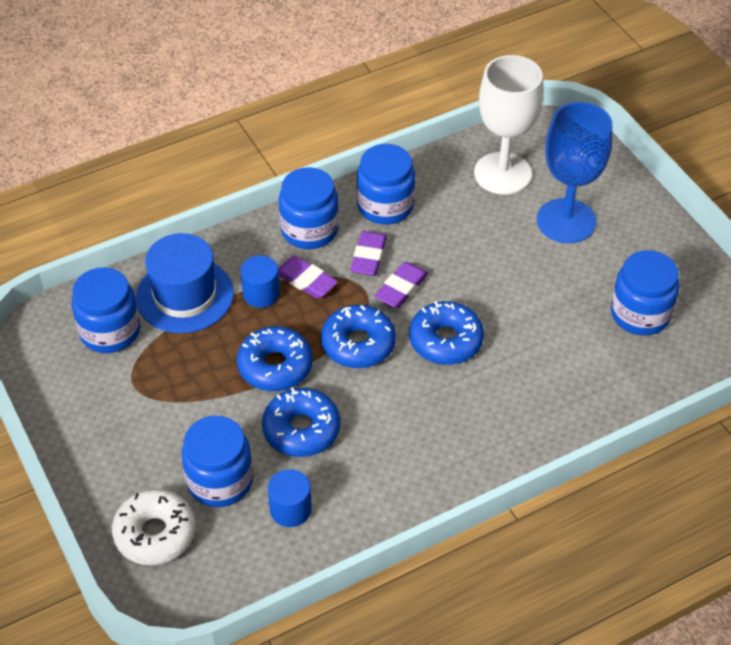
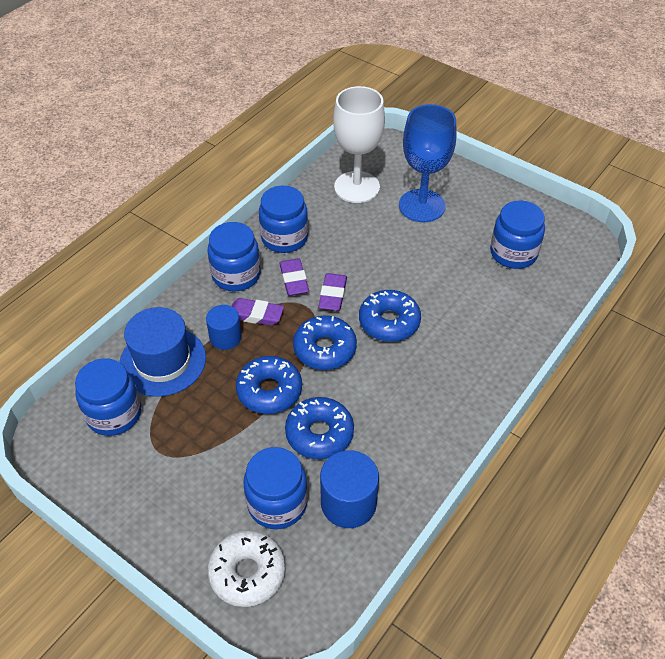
camera: 25 degrees left, 0 degrees up
(290, 509) = (348, 503): blue cylinder -> blue cylinder, size x1.51

